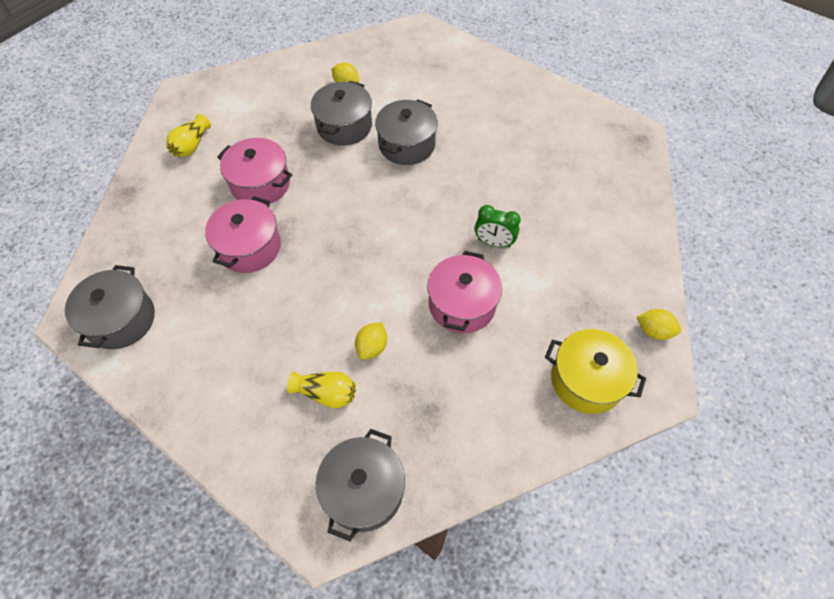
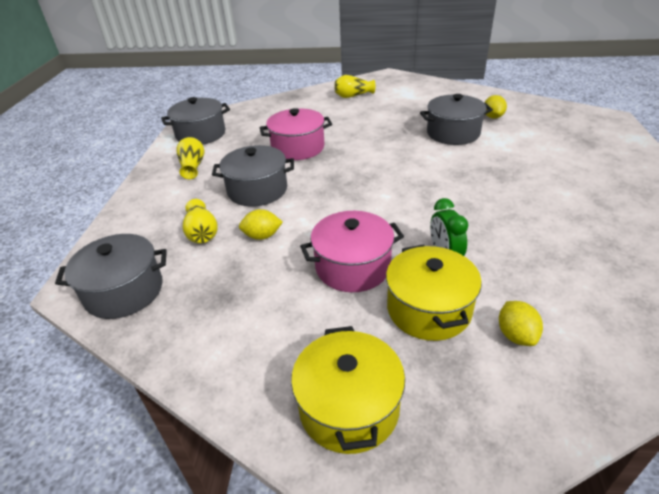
camera: 60 degrees right, 20 degrees down
(191, 356) = (192, 166): none -> yellow vase
(260, 184) = (355, 128): pink pot -> none
(406, 145) = (480, 165): grey pot -> grey pot (257, 190)
(536, 286) = (428, 309): none -> yellow pot
(653, 331) = (486, 454): yellow lemon -> yellow lemon (516, 335)

